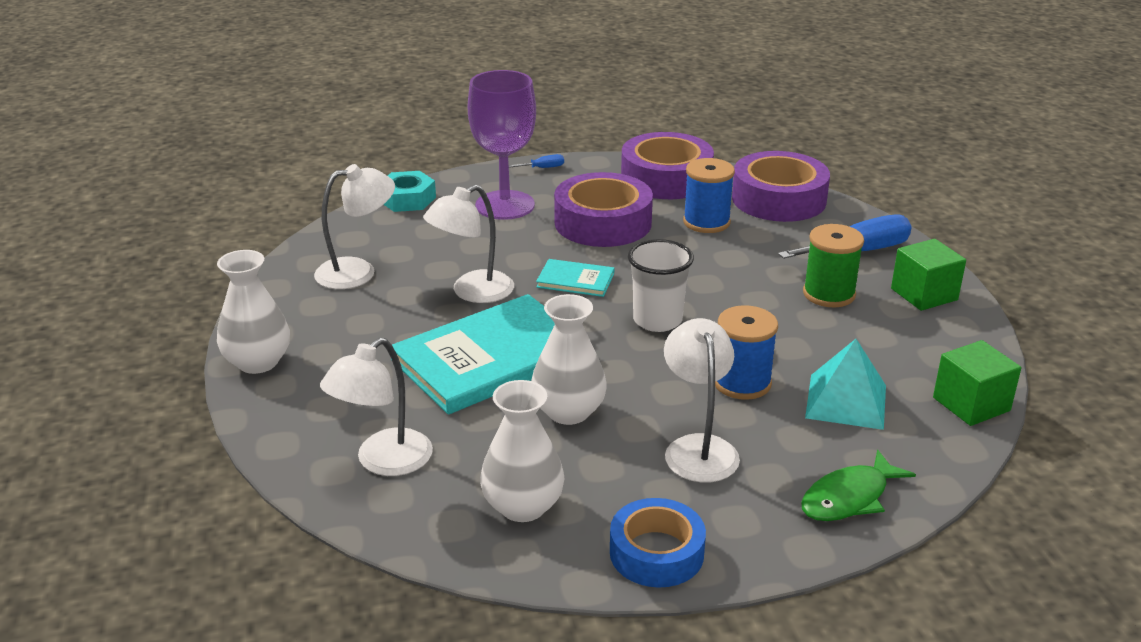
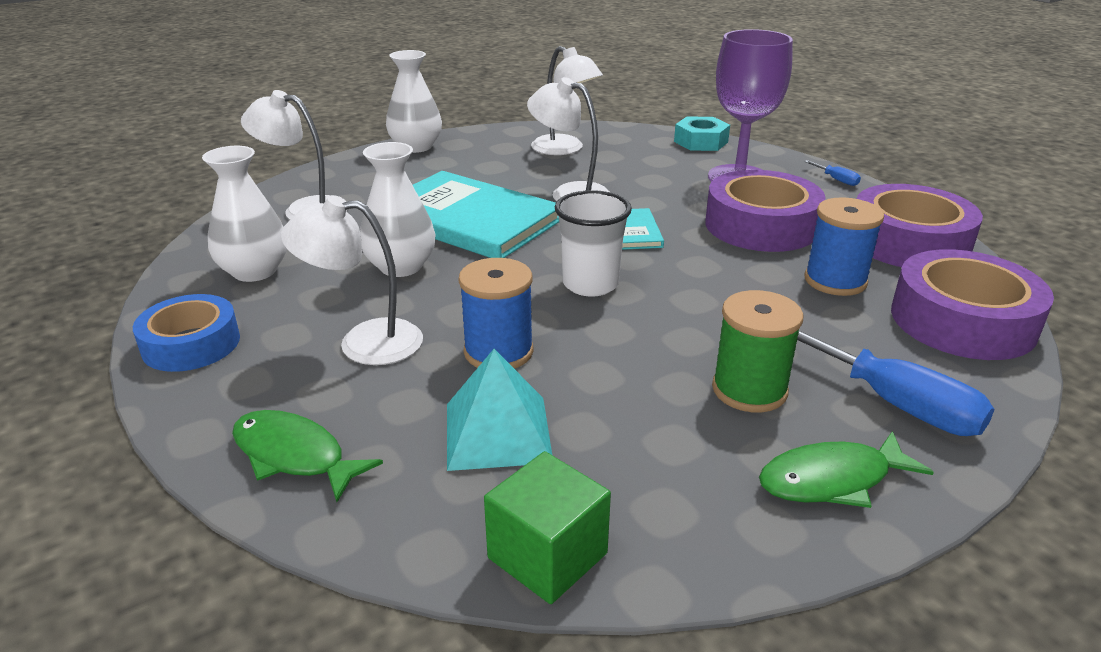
camera: 70 degrees right, 0 degrees up
(698, 448) = (364, 342): white lamp -> white lamp turned 150 degrees counterclockwise
(924, 294) = (832, 480): green cube -> green fish

